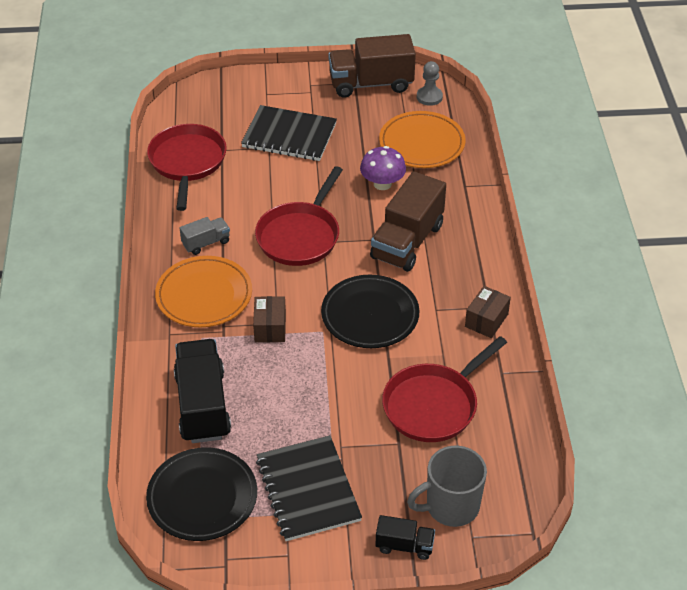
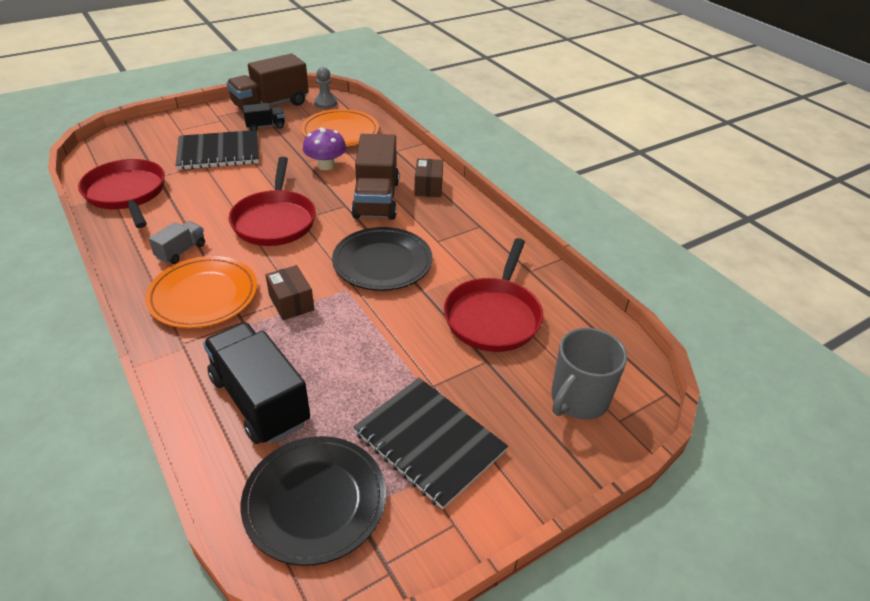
camera: 30 degrees left, 5 degrees down
(404, 546) = (566, 457): black truck -> black truck (265, 126)
(486, 320) = (486, 236): brown box -> brown box (428, 187)

